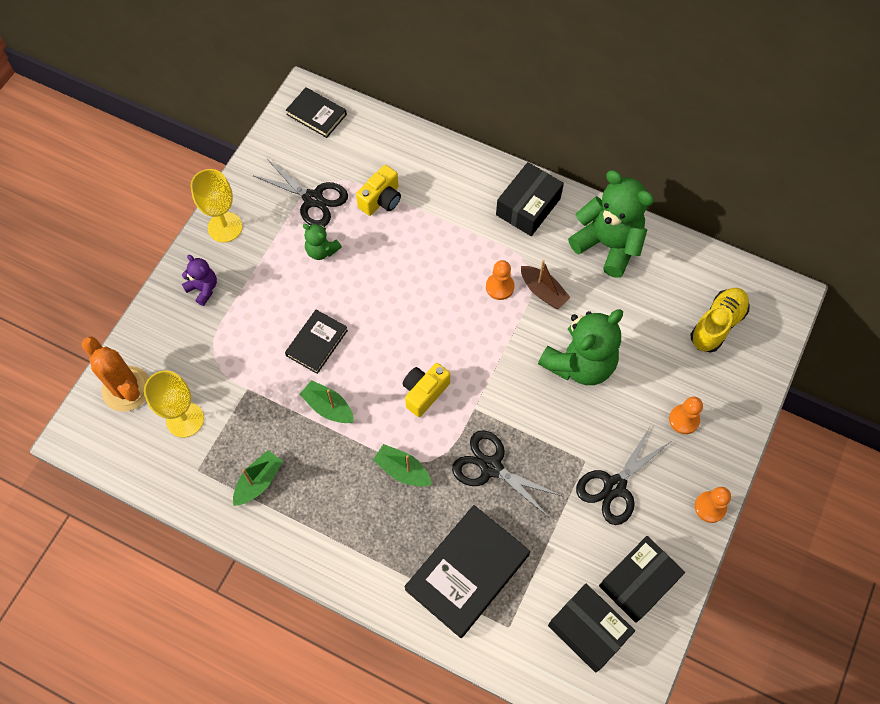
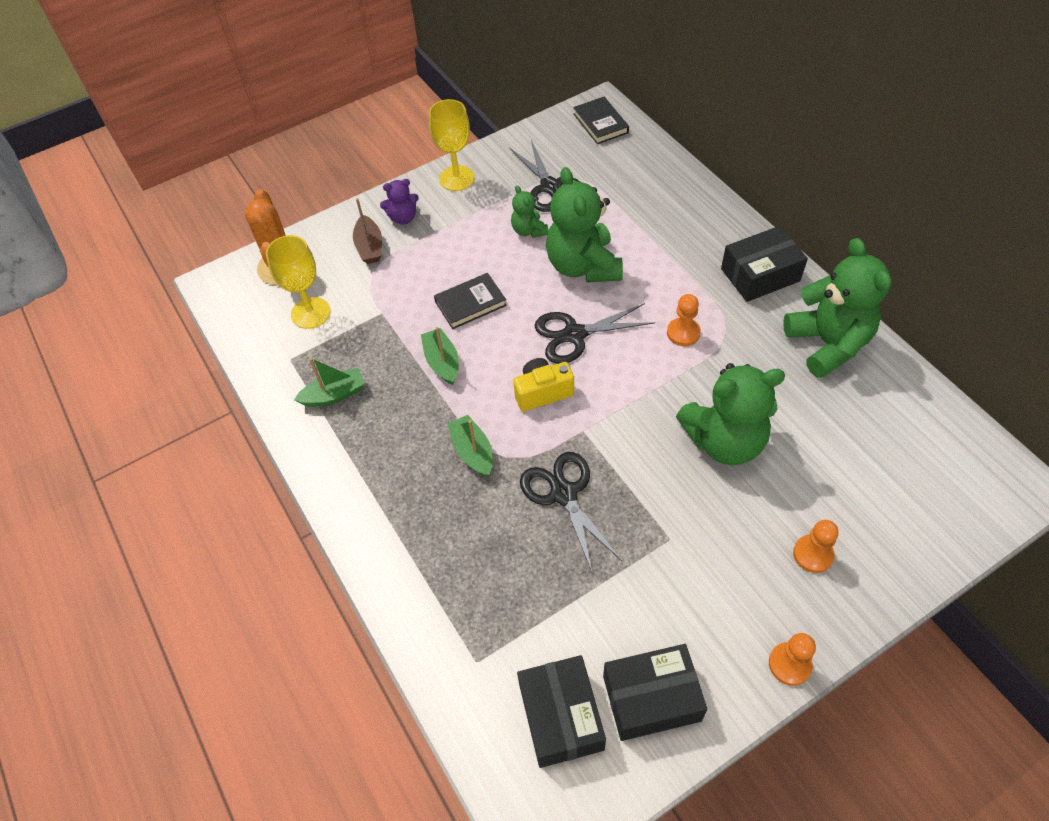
camera: 35 degrees right, 10 degrees down
(203, 289) = (403, 218): purple teddy bear -> purple teddy bear turned 90 degrees clockwise
(381, 200) = (614, 212): yellow camera -> none
(387, 263) = (583, 266): none -> green teddy bear
(467, 572) = (471, 582): black book -> none
(543, 291) = (727, 356): brown boat -> brown boat (369, 247)
(614, 486) = (687, 582): black scissors -> black scissors (574, 334)
(717, 325) = (913, 476): yellow shoe -> none

